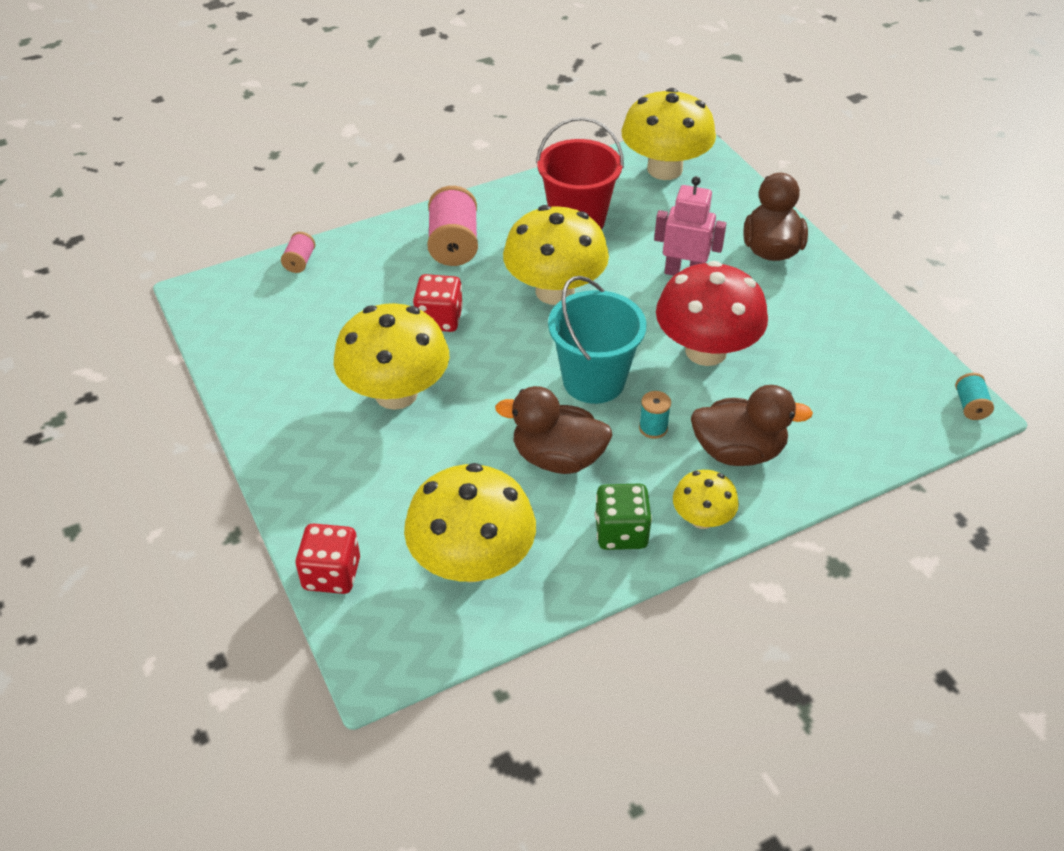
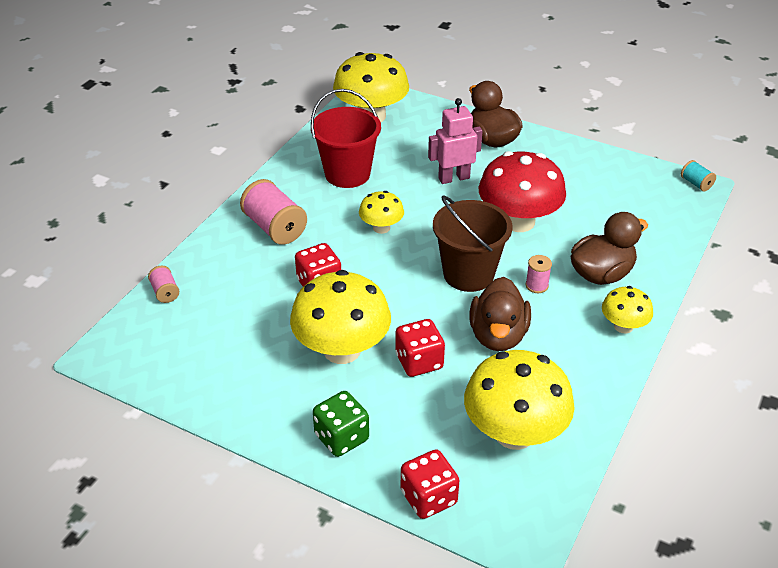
camera: 35 degrees left, 5 degrees down
(454, 442) = (419, 362): none -> red dice
(555, 291) = (381, 228): yellow mushroom -> yellow mushroom, size x0.52
(557, 458) = (498, 335): brown duck -> brown duck turned 60 degrees counterclockwise
(593, 381) = (468, 274): turquoise bucket -> brown bucket
(621, 532) = (585, 361): green dice -> green dice (341, 437)
(653, 428) = (536, 285): turquoise spool -> pink spool

